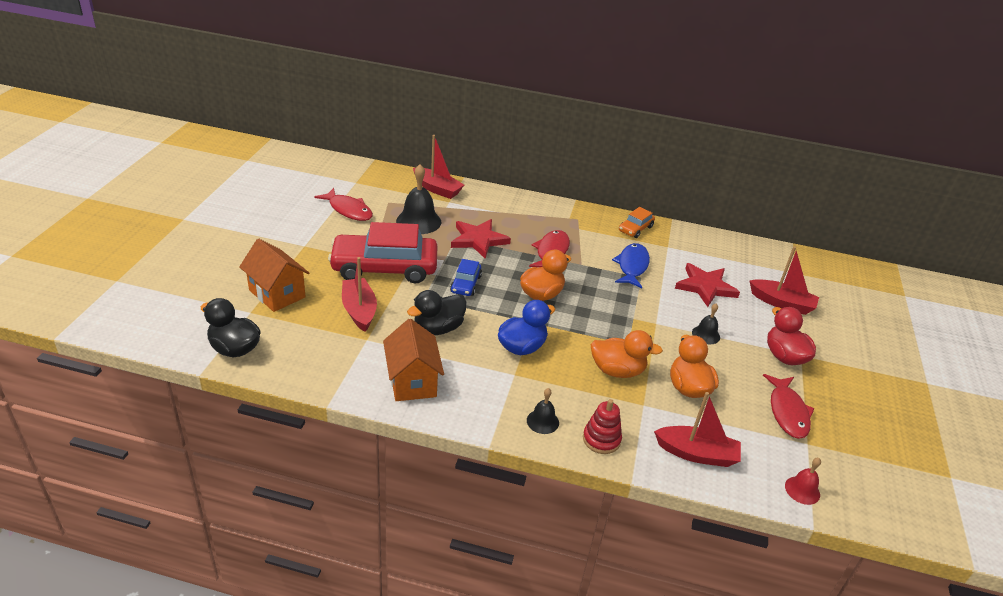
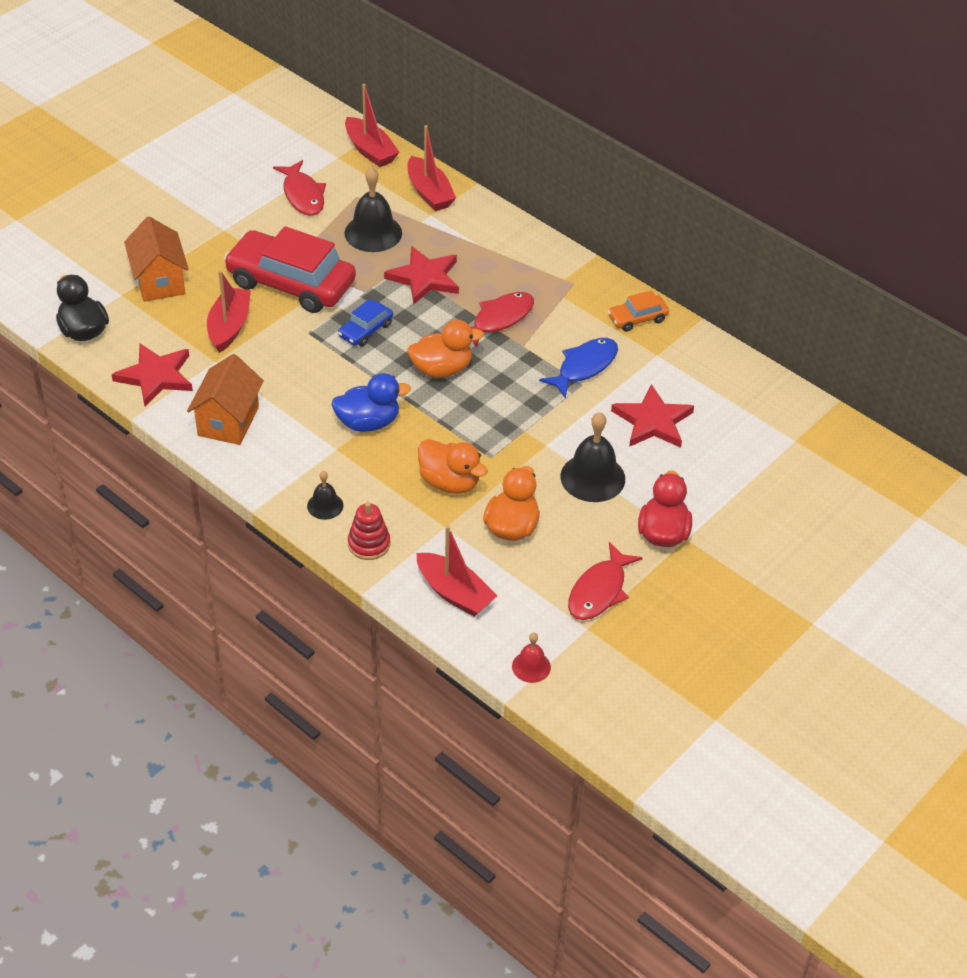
camera: 30 degrees right, 10 degrees up
(325, 365) = (156, 376): none -> red star
(438, 328) = (296, 373): black duck -> none
(706, 334) = (592, 477): black bell -> black bell, size x1.83
(782, 303) = (731, 472): red boat -> red boat (370, 150)

